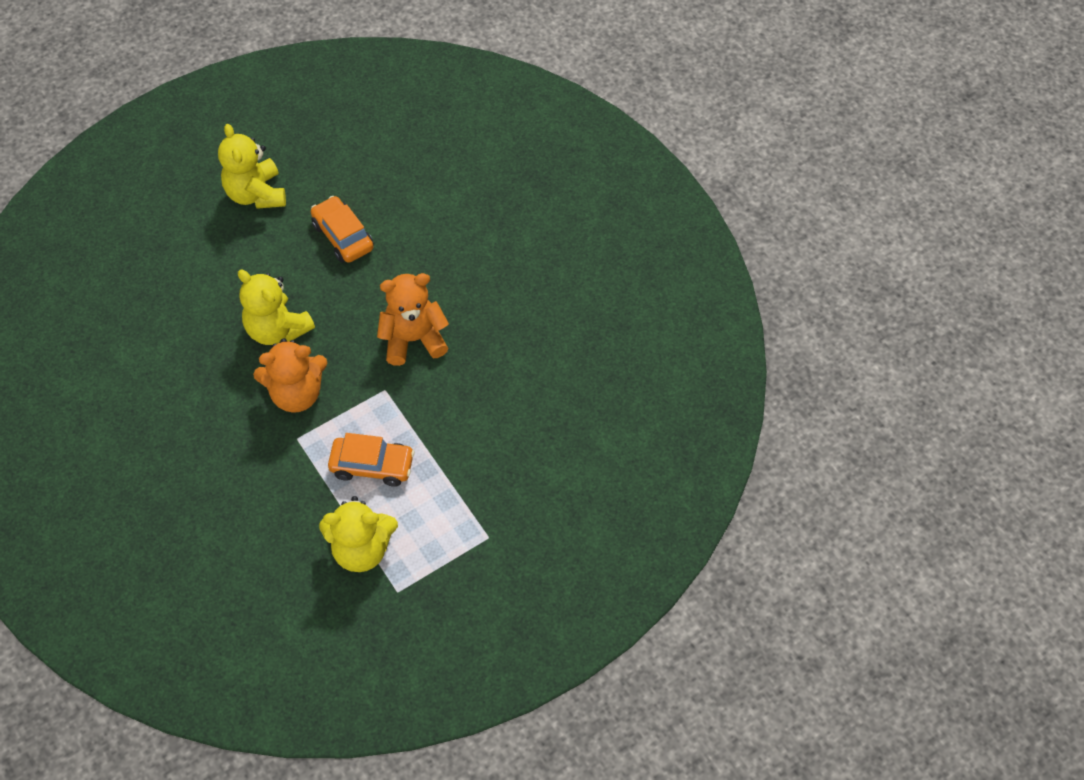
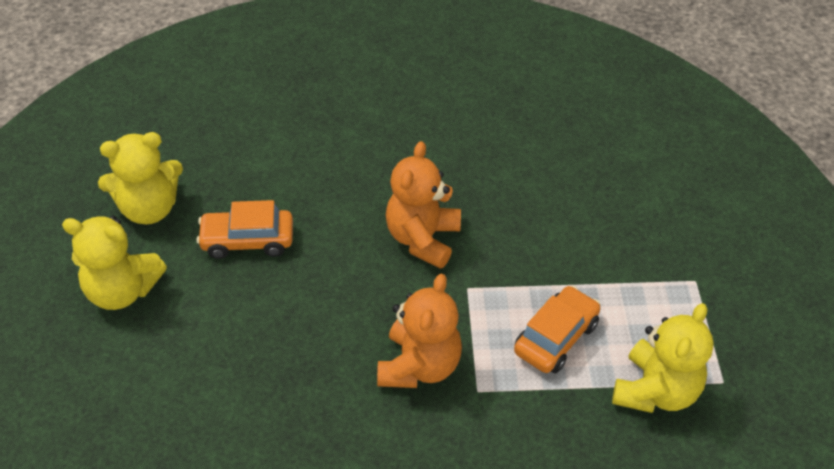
camera: 60 degrees left, 10 degrees down
(277, 329) = (320, 348): yellow teddy bear -> yellow teddy bear (149, 209)

